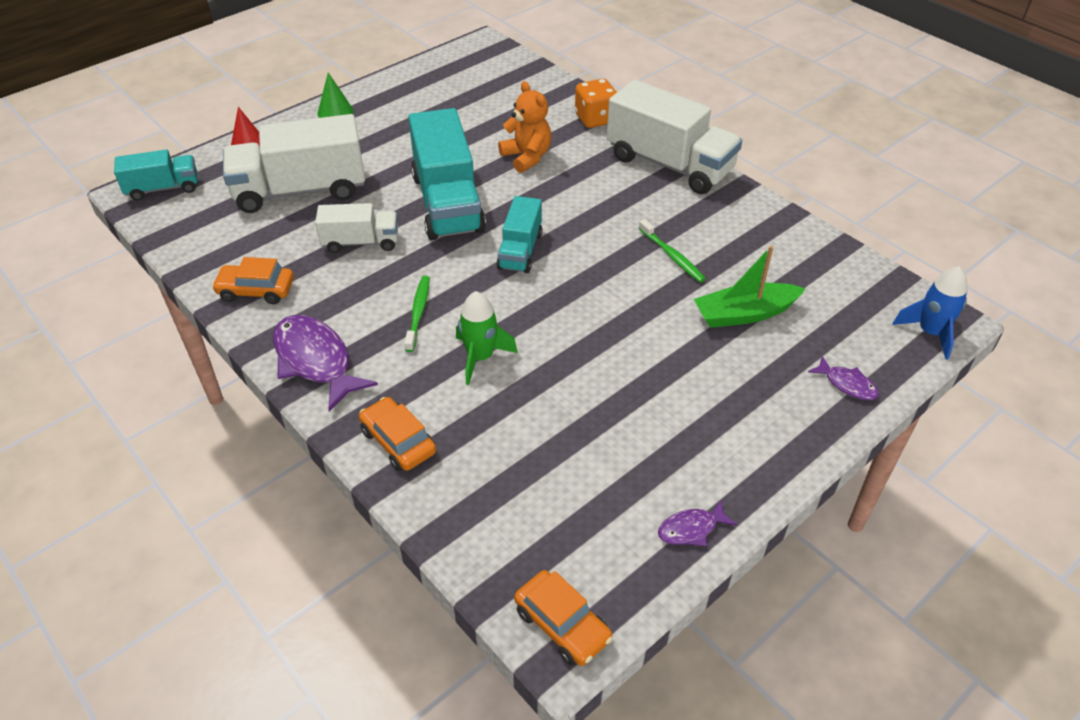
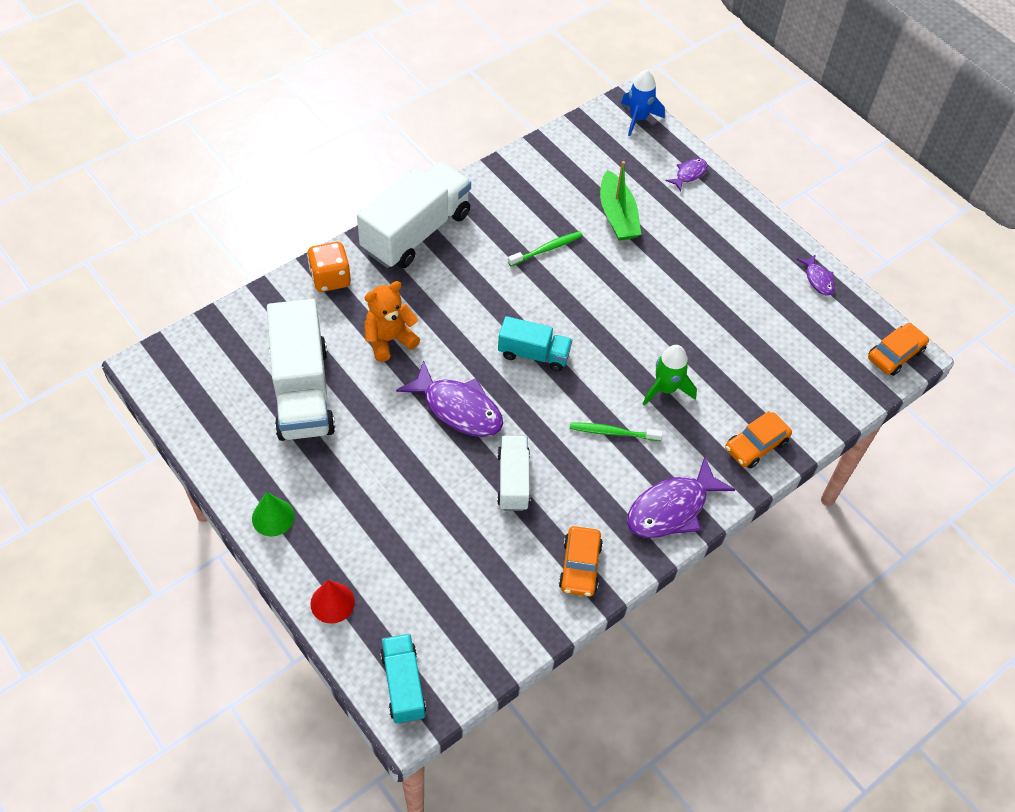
camera: 90 degrees left, 10 degrees up
(300, 190) = (423, 541): white truck -> white truck (302, 391)
(447, 203) = (458, 408): turquoise truck -> purple fish

